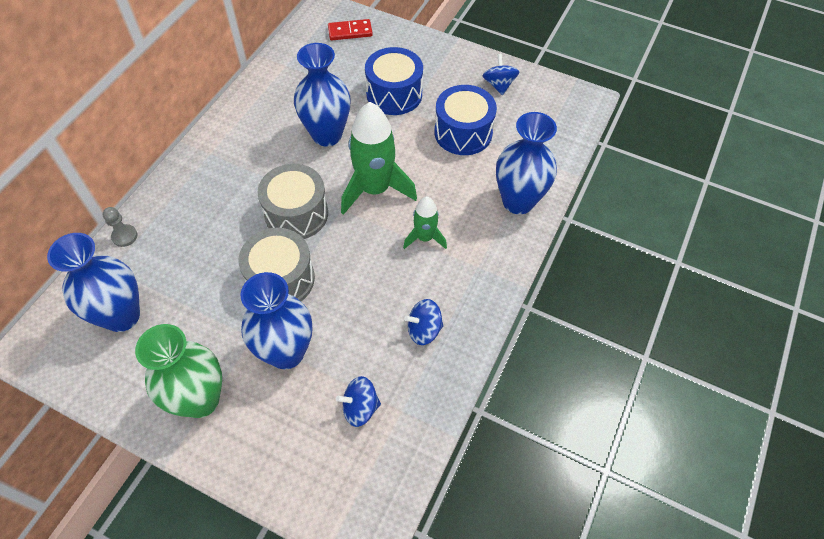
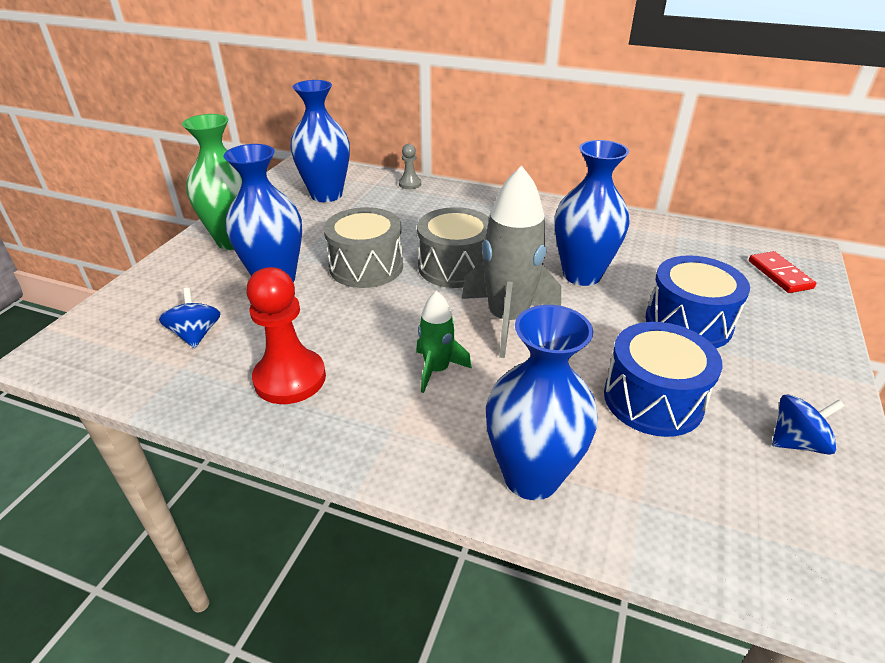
camera: 85 degrees right, 20 degrees down
(375, 189) = (508, 319): green rocket -> grey rocket
(424, 330) = (290, 378): blue spinning top -> red pawn

